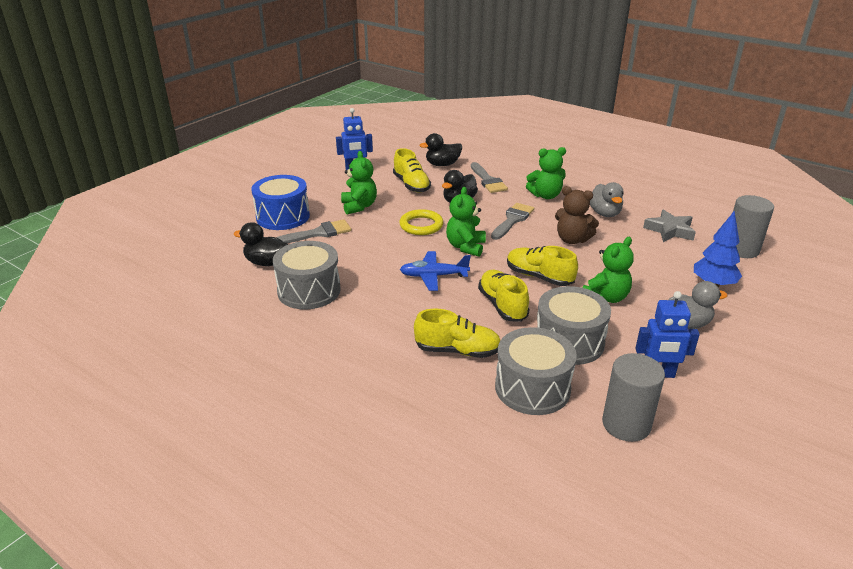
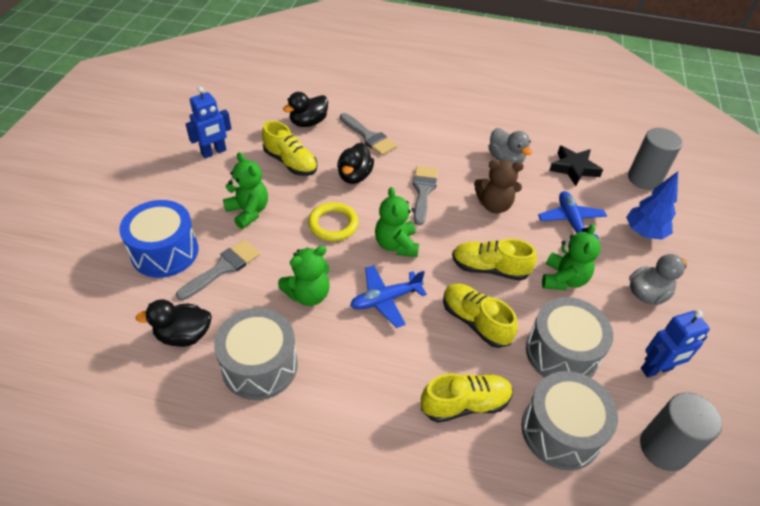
camera: 25 degrees left, 15 degrees up
(545, 195) = (437, 146): green teddy bear -> green teddy bear (308, 294)
(641, 263) = (571, 221): none -> blue plane
(670, 230) = (574, 168): grey star -> black star

